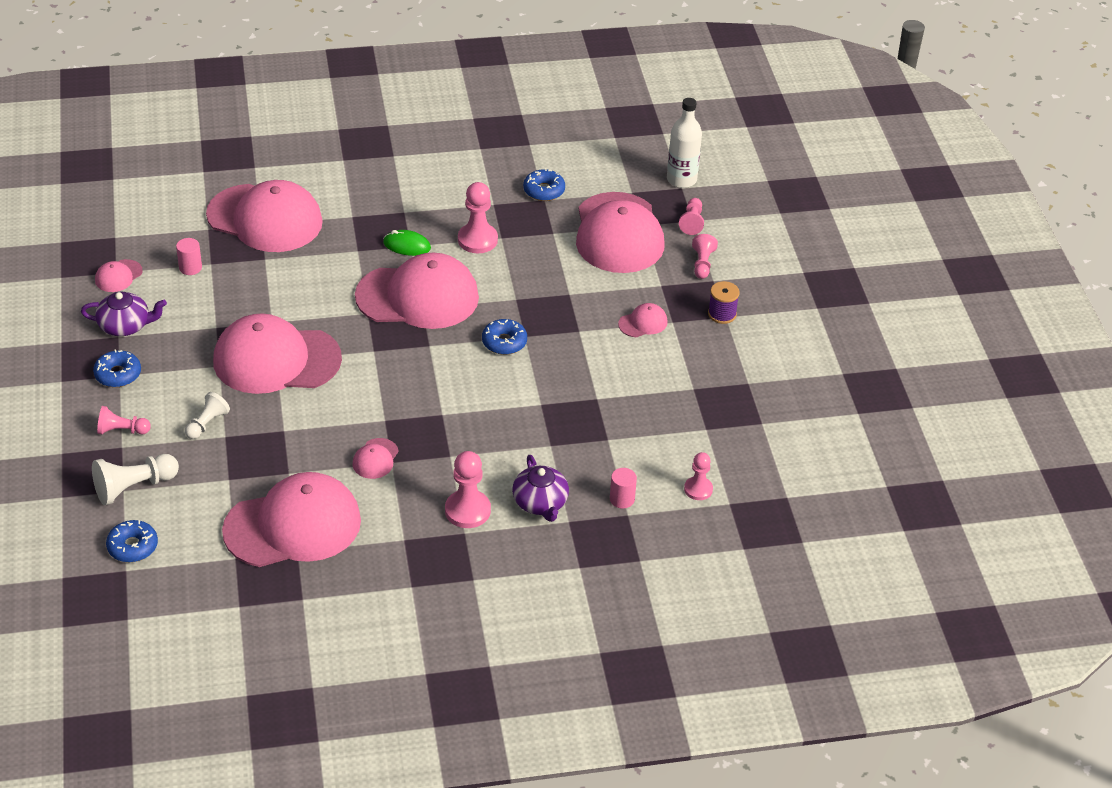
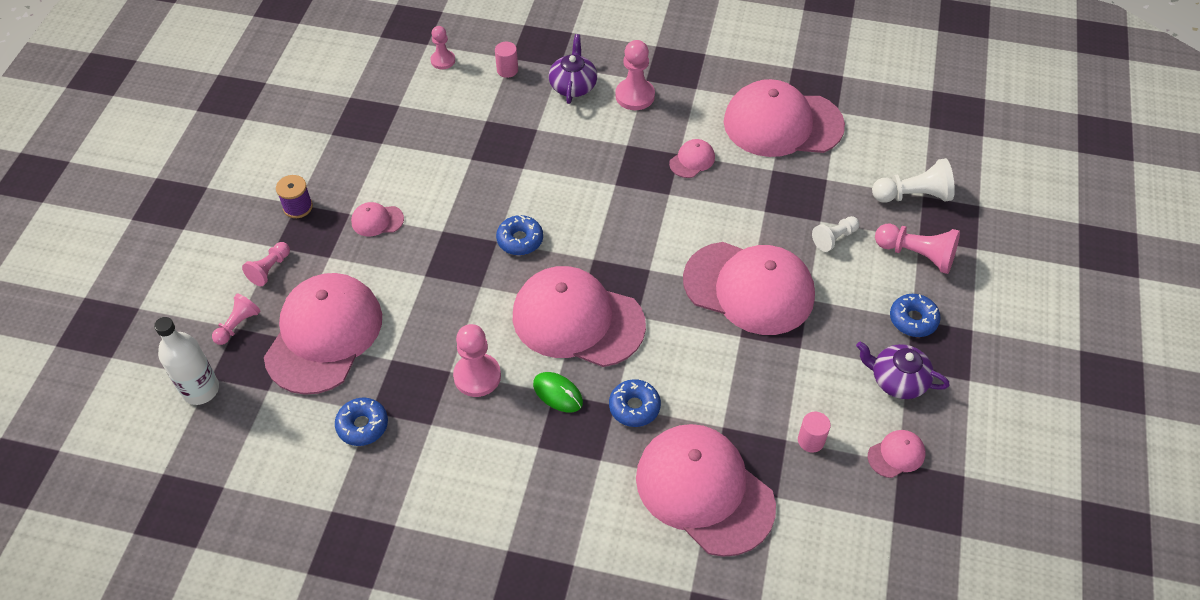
camera: 155 degrees left, 10 degrees up
(122, 430) = (917, 255): pink pawn -> pink pawn, size x1.58
(132, 546) = (921, 144): blue donut -> blue donut (634, 407)

